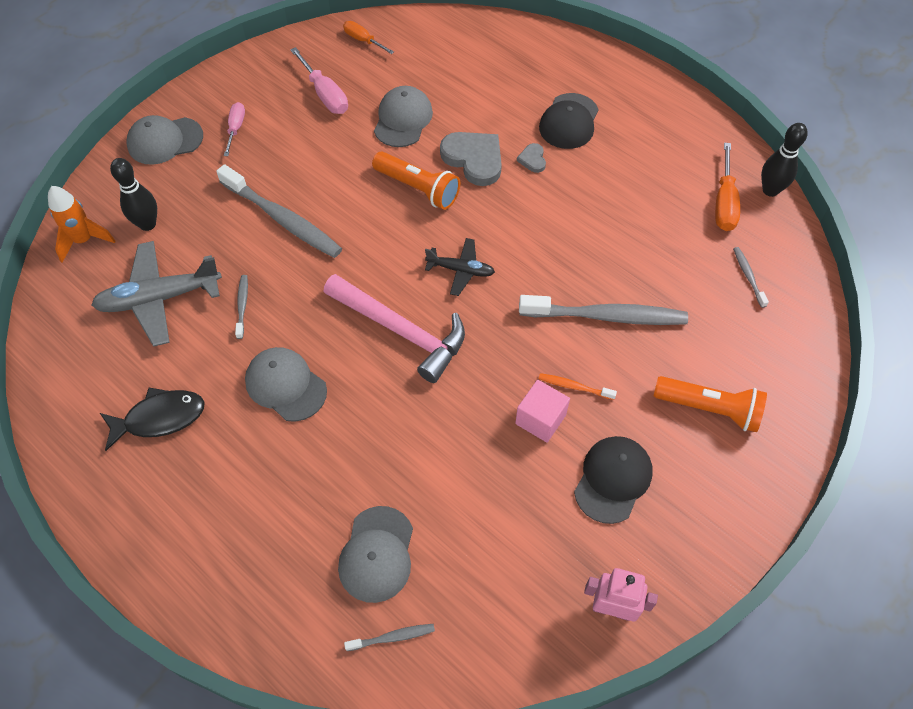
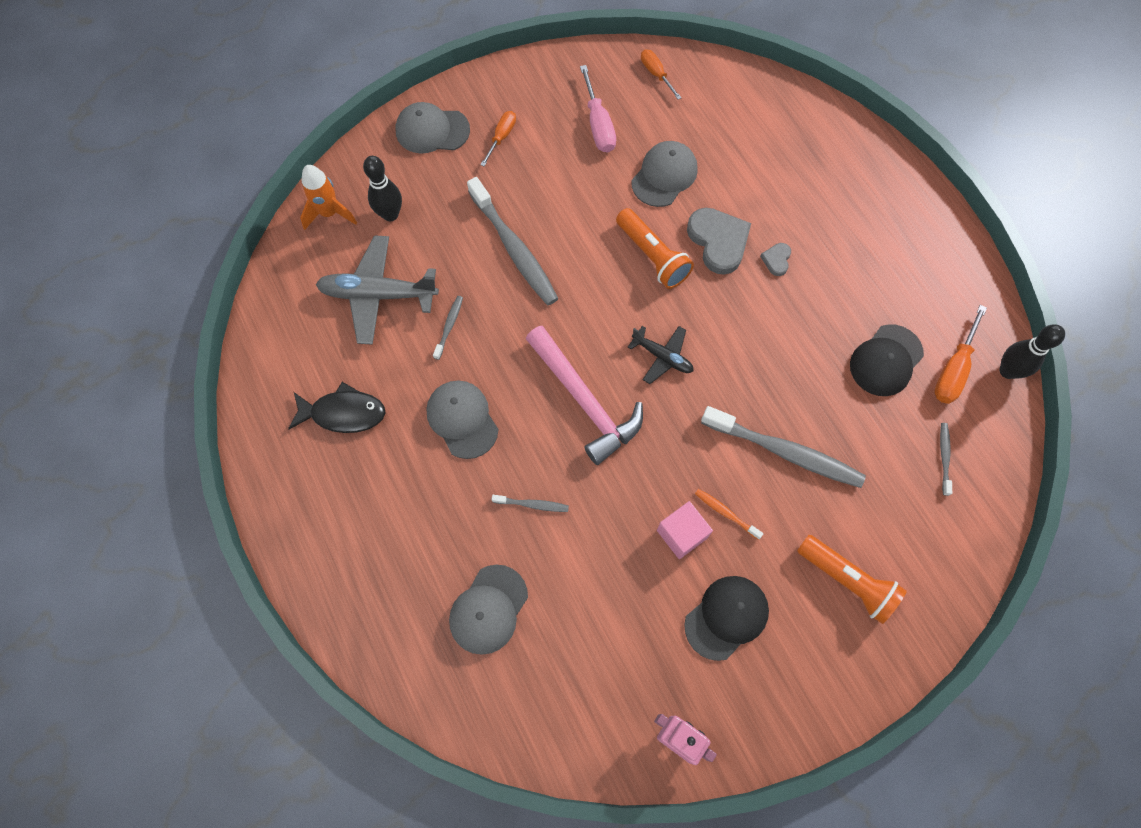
camera: 20 degrees right, 10 degrees up
(236, 129) = (501, 137): pink screwdriver -> orange screwdriver
(392, 637) = (476, 690): grey toothbrush -> grey toothbrush (532, 504)
(569, 121) = (829, 229): black cap -> black cap (886, 360)

